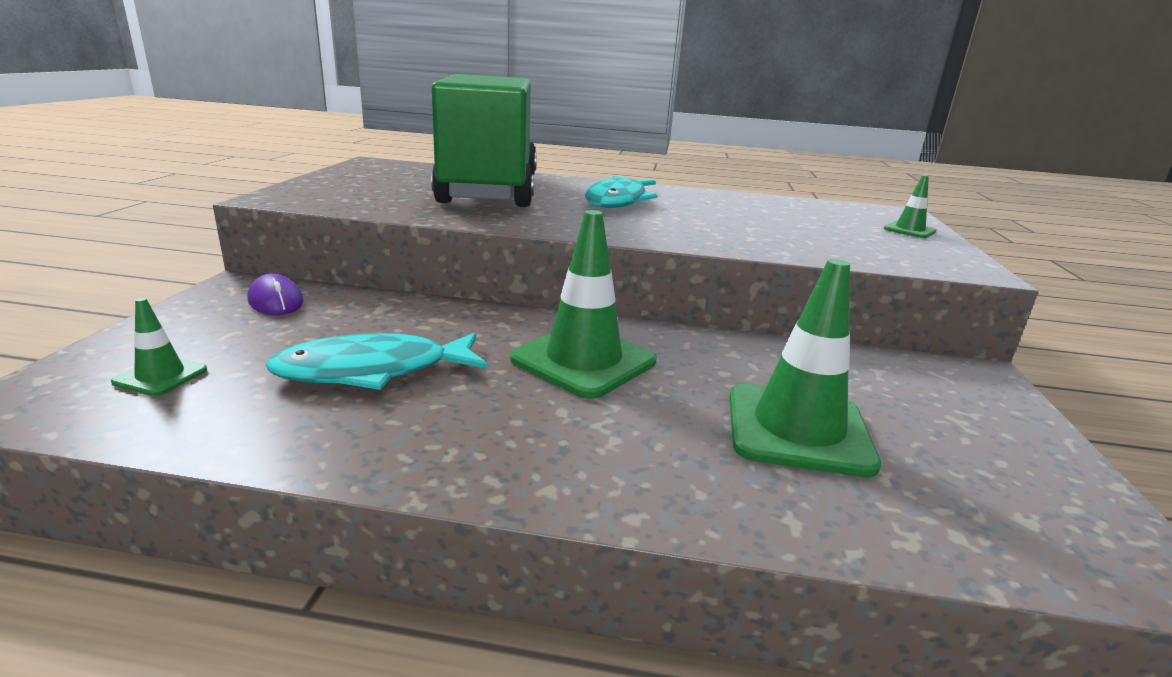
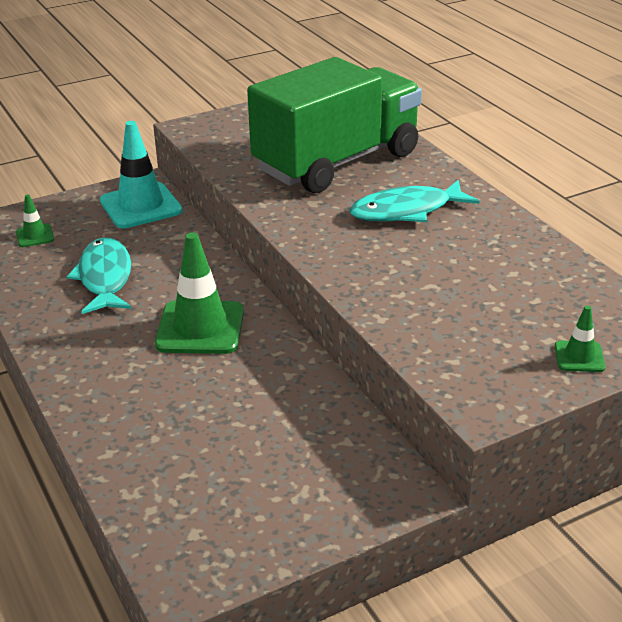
camera: 55 degrees right, 10 degrees up
(276, 301) = (140, 206): purple mouse -> turquoise traffic cone
(373, 371) = (105, 278): turquoise fish -> turquoise fish turned 45 degrees clockwise
(798, 429) = (207, 430): green traffic cone -> none

